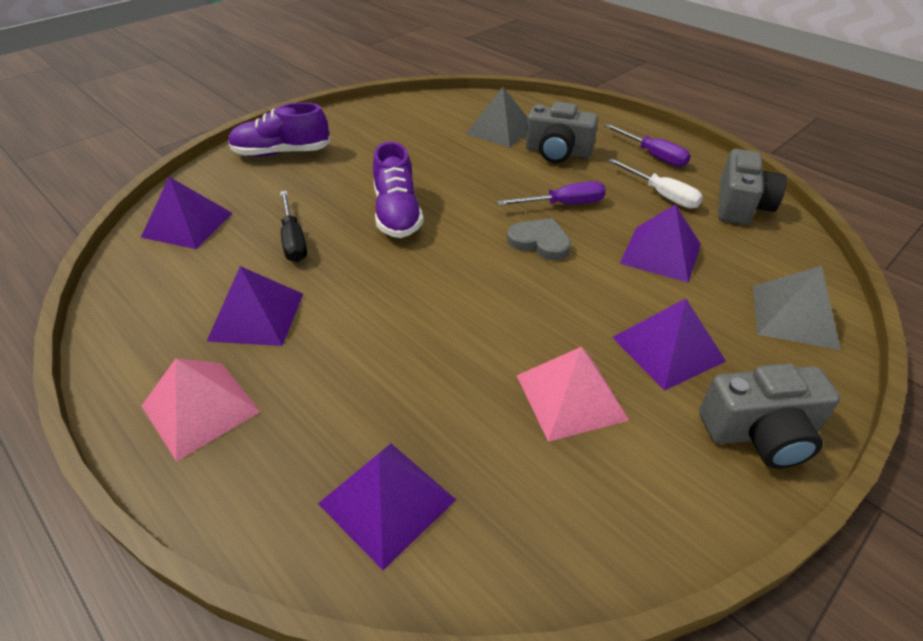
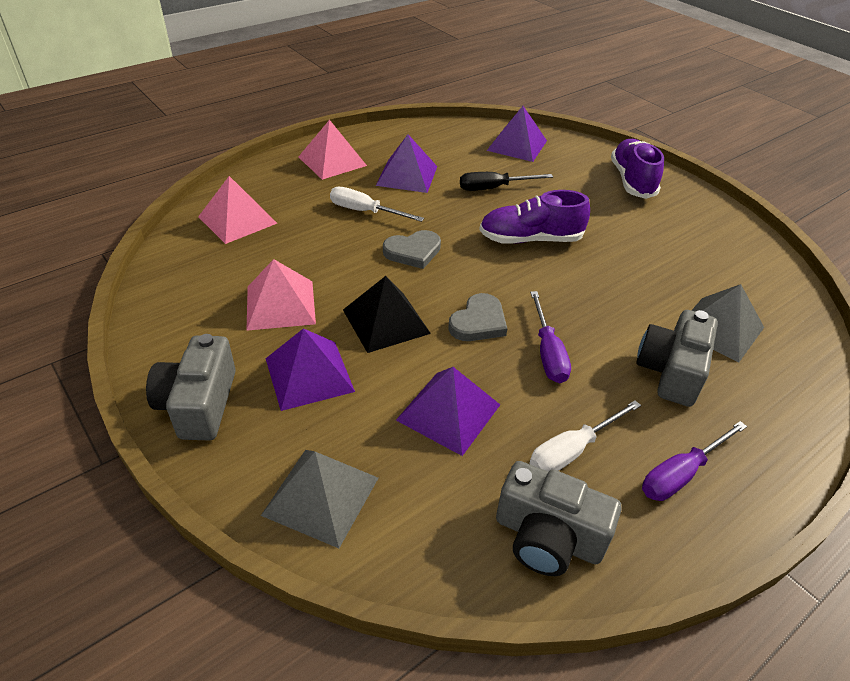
camera: 95 degrees right, 0 degrees up
(352, 347) = (365, 211): none -> white screwdriver
(387, 501) = (237, 220): purple pyramid -> pink pyramid
(436, 294) = (413, 252): none -> grey heart
(563, 302) = (386, 321): none -> black pyramid

